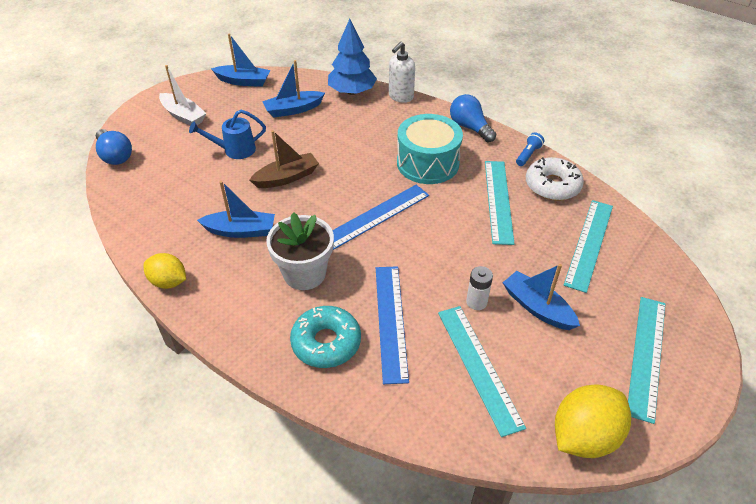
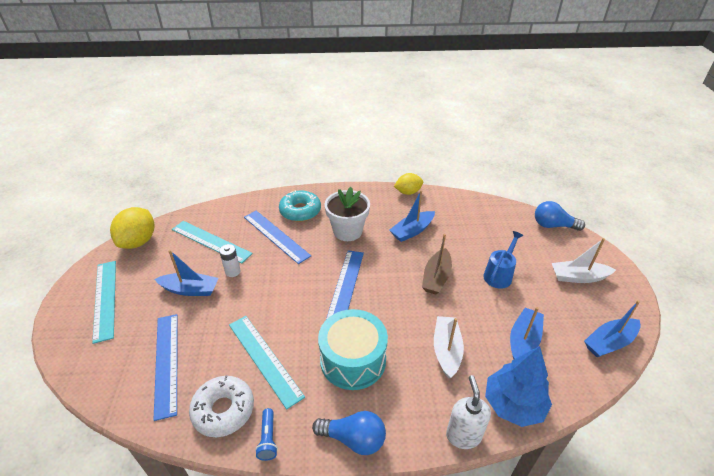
camera: 140 degrees right, 5 degrees down
(353, 132) = (446, 350): none -> white boat
(589, 244) = (166, 363): turquoise ruler -> blue ruler

